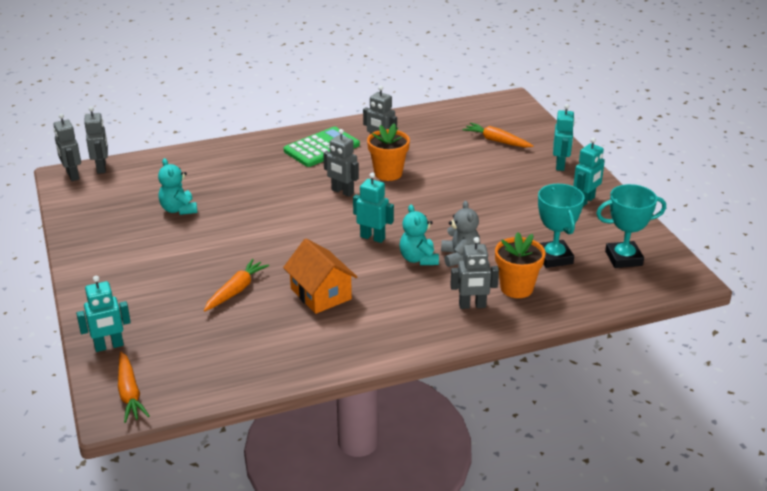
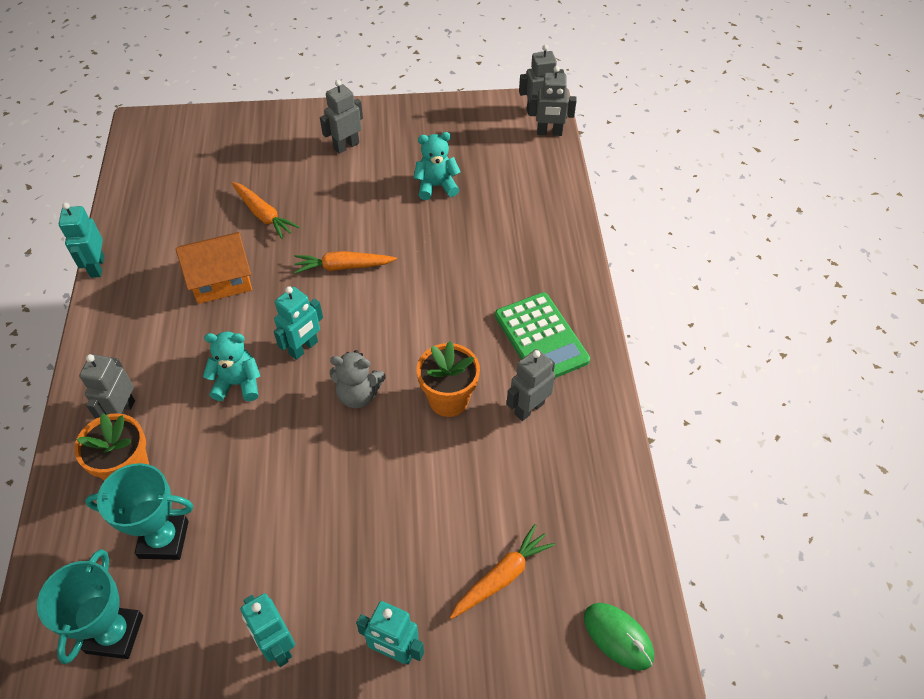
camera: 105 degrees right, 20 degrees up
(109, 346) = (227, 125): turquoise robot -> turquoise robot (97, 267)
(129, 393) = (157, 134): orange carrot -> orange carrot (343, 267)
(342, 192) = (419, 339): grey robot -> grey robot (346, 146)
(460, 257) = (221, 428): grey teddy bear -> grey teddy bear (358, 394)
(506, 107) = (618, 637): none -> green mouse

